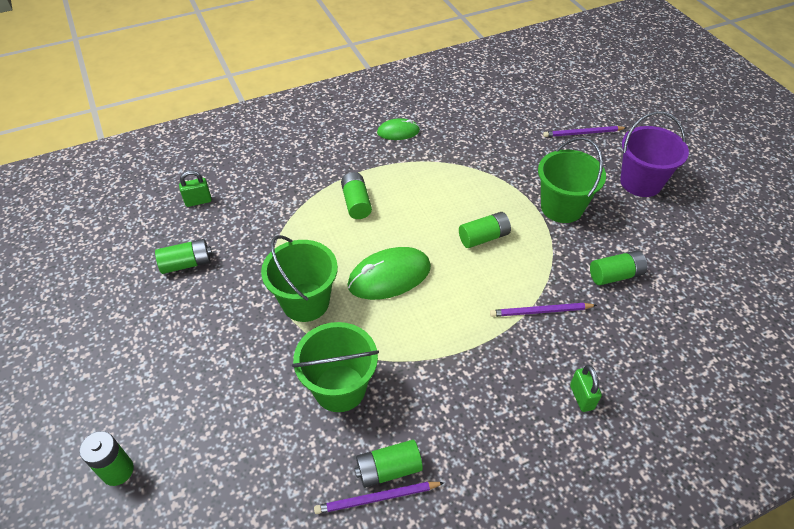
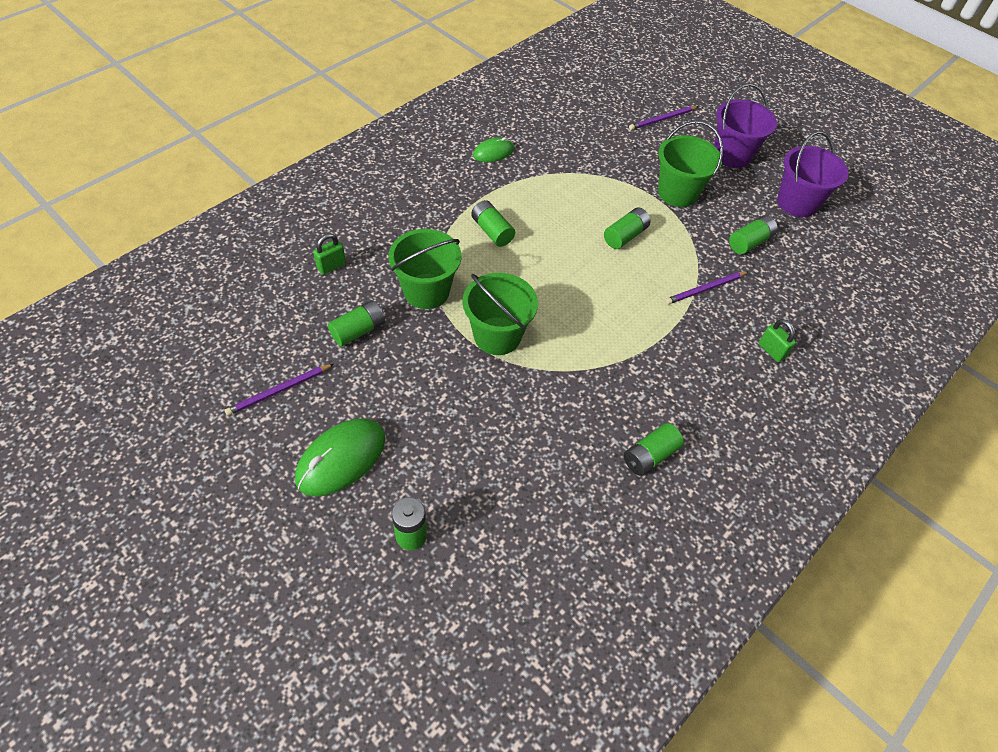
camera: 25 degrees left, 5 degrees up
(340, 388) = (571, 402): green bucket -> green bucket (426, 291)
(377, 498) = (653, 482): purple pencil -> purple pencil (279, 391)
(389, 276) = (560, 292): green mouse -> green mouse (341, 458)
(691, 246) = (797, 203): none -> purple bucket

